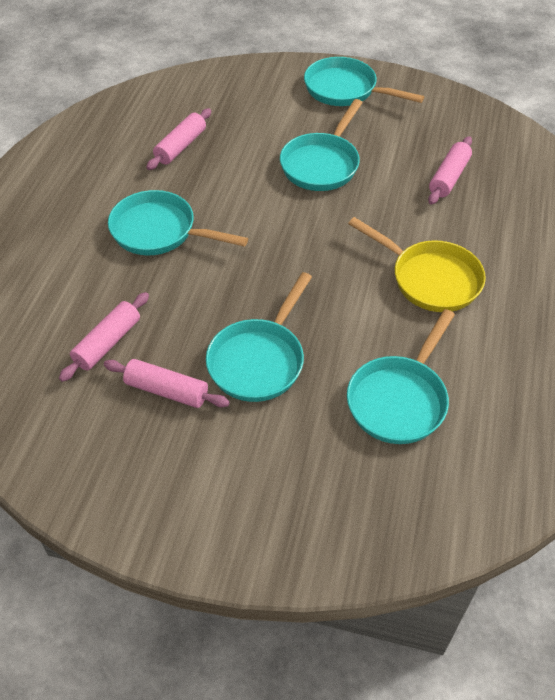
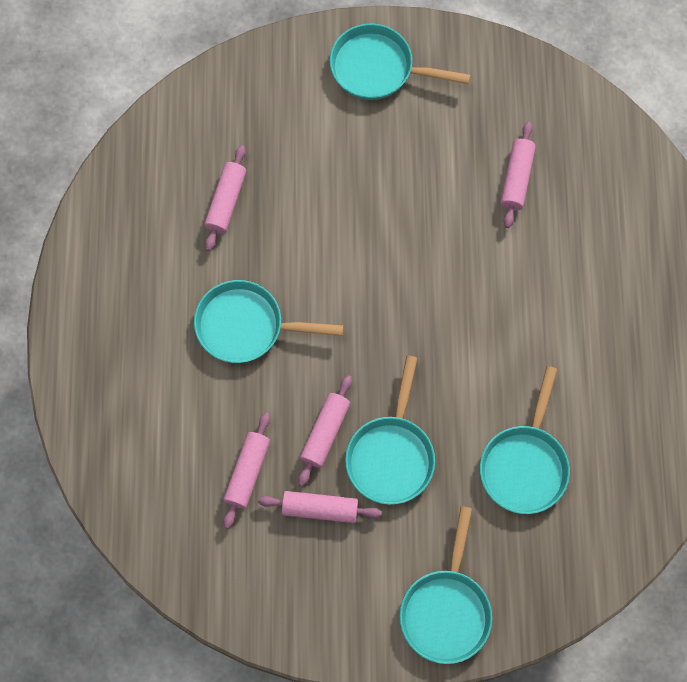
camera: 15 degrees left, 20 degrees up
(199, 327) = (325, 433): none -> pink rolling pin
(322, 164) = (382, 192): turquoise pan -> turquoise pan (446, 610)
(430, 279) = (524, 320): yellow pan -> none

